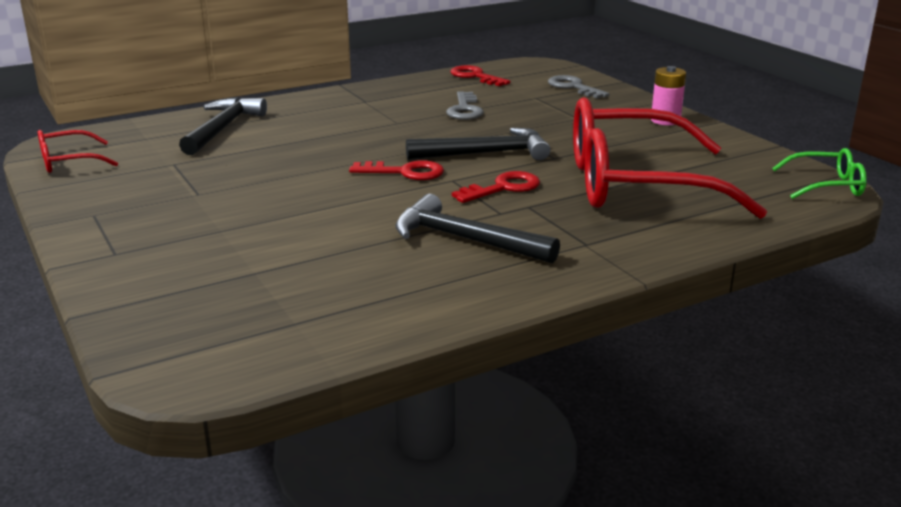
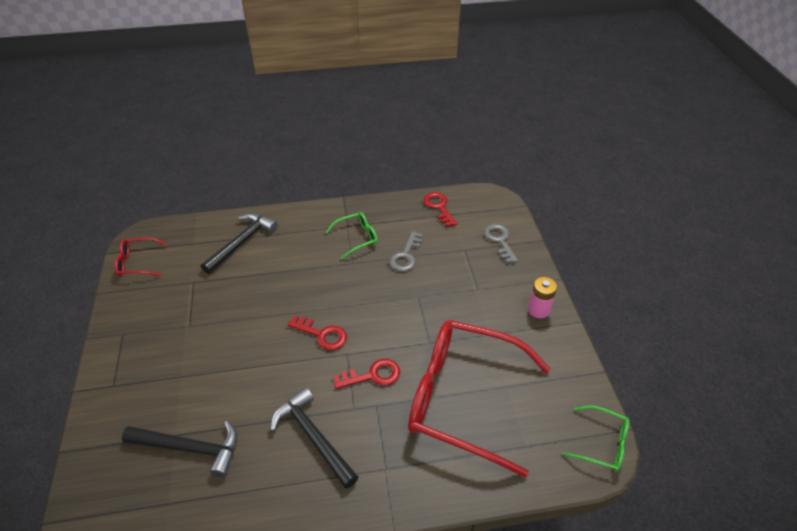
camera: 20 degrees right, 20 degrees up
(387, 106) = (357, 238): none -> green glasses
(486, 154) = (386, 324): black hammer -> black hammer (190, 448)

